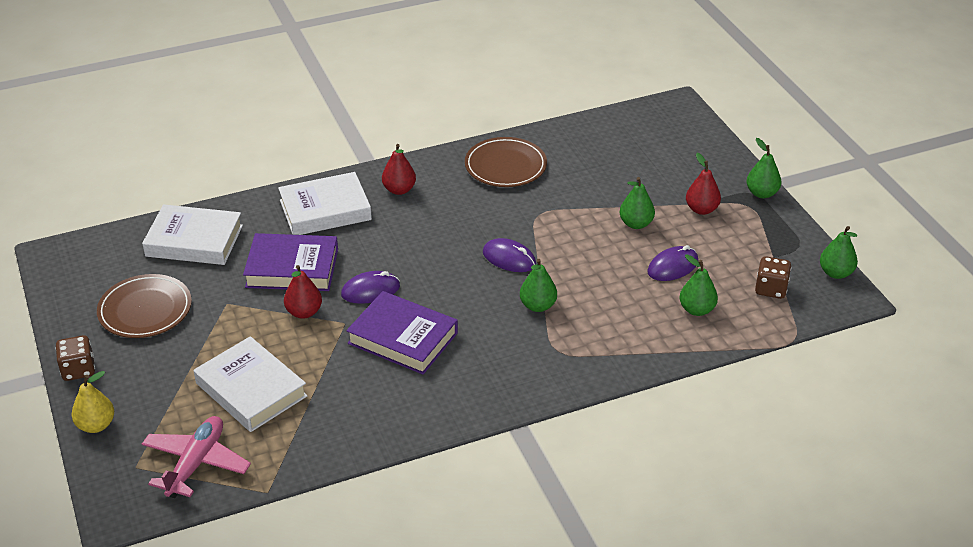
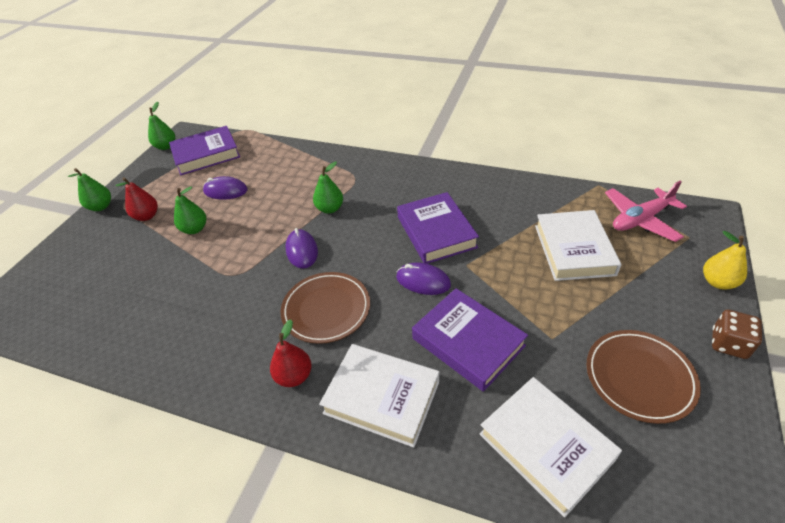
camera: 135 degrees left, 5 degrees up
(304, 312) = (490, 291): red pear -> none
(505, 166) = (185, 341): brown plate -> brown plate (326, 309)
(697, 310) = (256, 163): green pear -> none
(770, 289) = (206, 154): brown dice -> purple book

